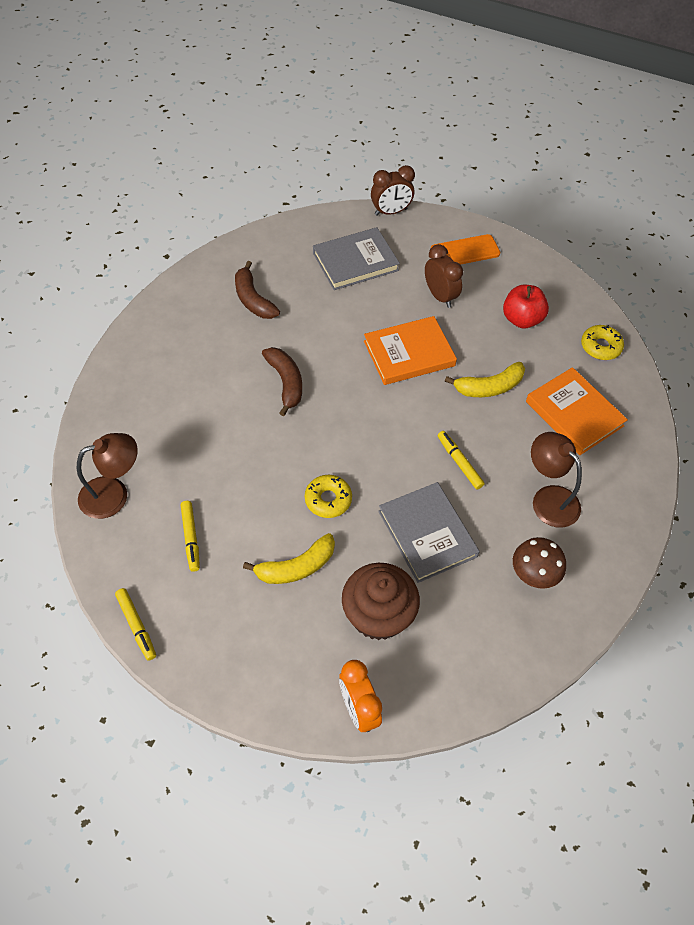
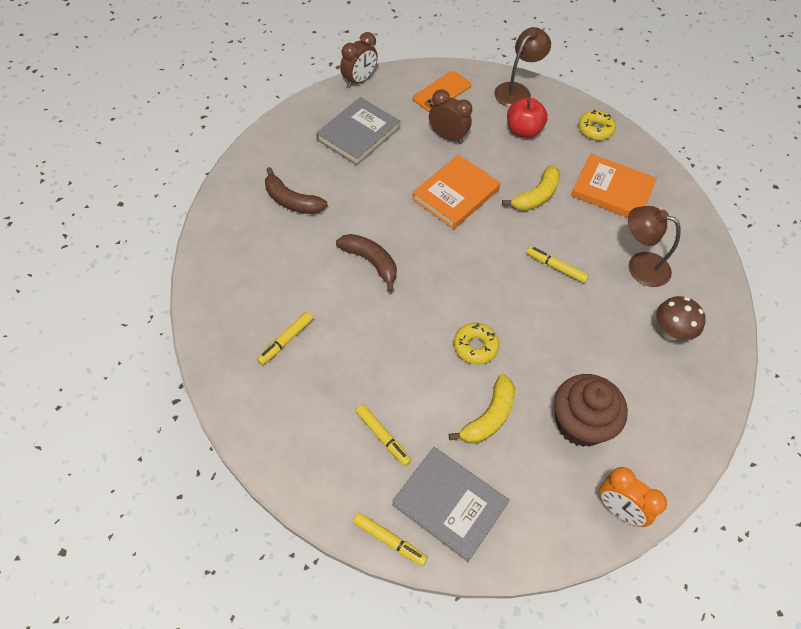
camera: 30 degrees left, 0 degrees up
(114, 494) = (285, 432): brown lamp -> brown lamp (517, 91)
(165, 418) = (285, 341): none -> yellow marker
(427, 534) = (571, 337): grey book -> grey book (449, 504)

